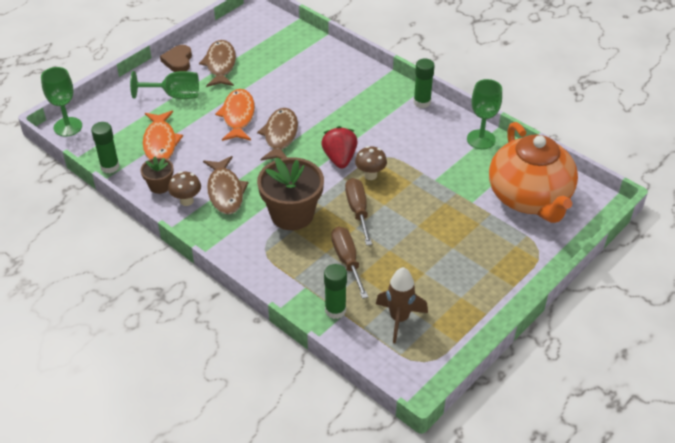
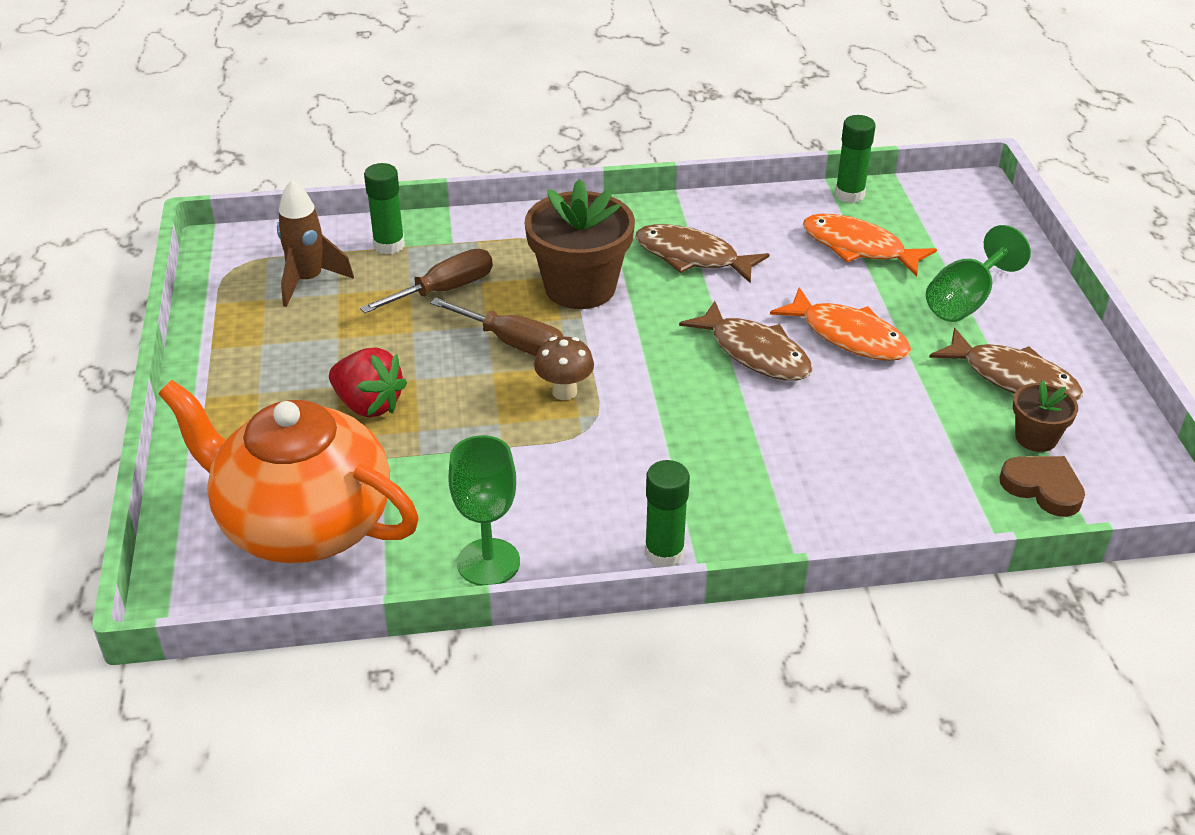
camera: 130 degrees right, 5 degrees down
(68, 127) = (976, 193): green goblet -> none
(160, 186) = (765, 215): brown flower pot -> brown flower pot (1036, 438)
(178, 61) = (1065, 341): brown heart -> brown heart (1043, 488)
(186, 201) = (711, 223): brown mushroom -> none
(339, 158) = (636, 382): red strawberry -> red strawberry (368, 405)
(347, 261) = (444, 290): brown screwdriver -> brown screwdriver turned 60 degrees counterclockwise

